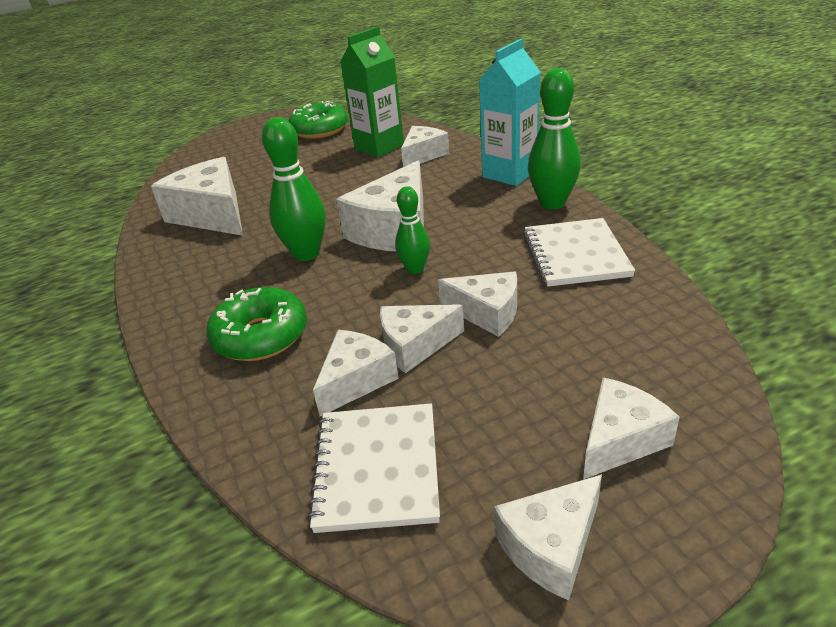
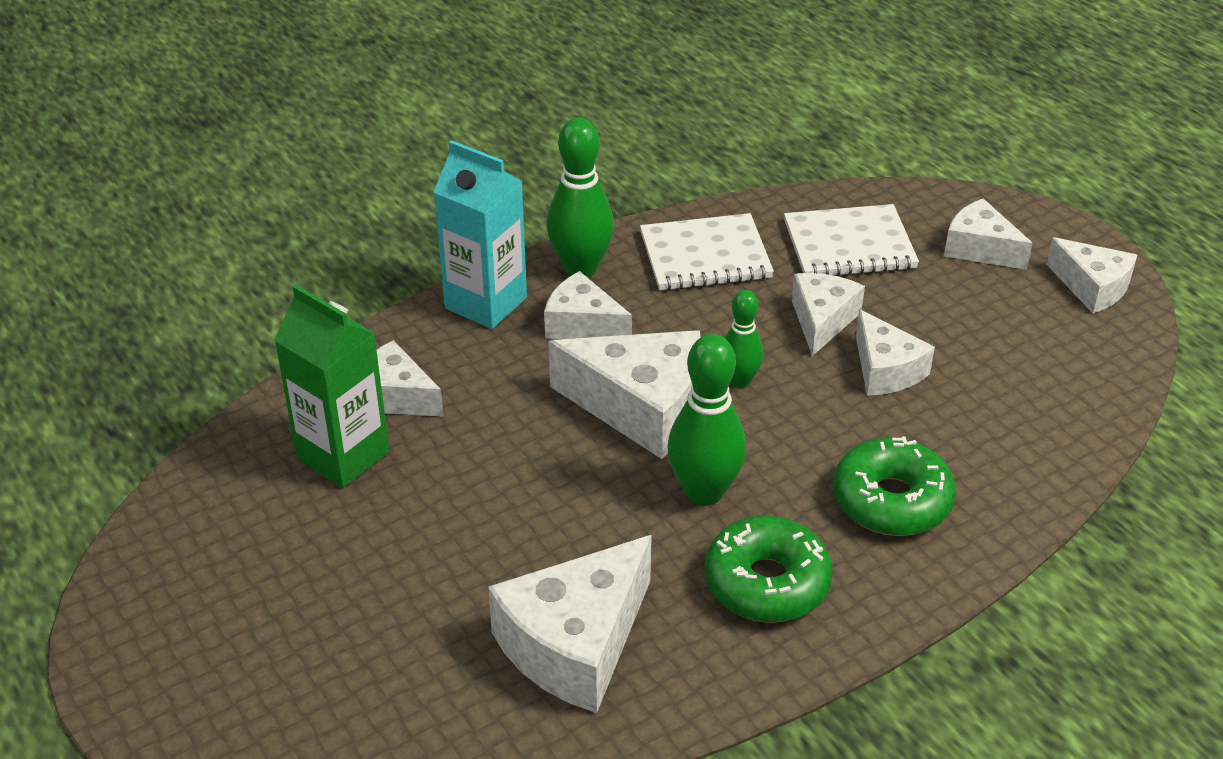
camera: 100 degrees left, 5 degrees up
(320, 130) = (223, 557): green donut -> green donut (766, 583)
(356, 380) = (948, 408): white cheese -> white cheese (582, 324)
(377, 468) = (1054, 381): white notebook -> white notebook (849, 245)

